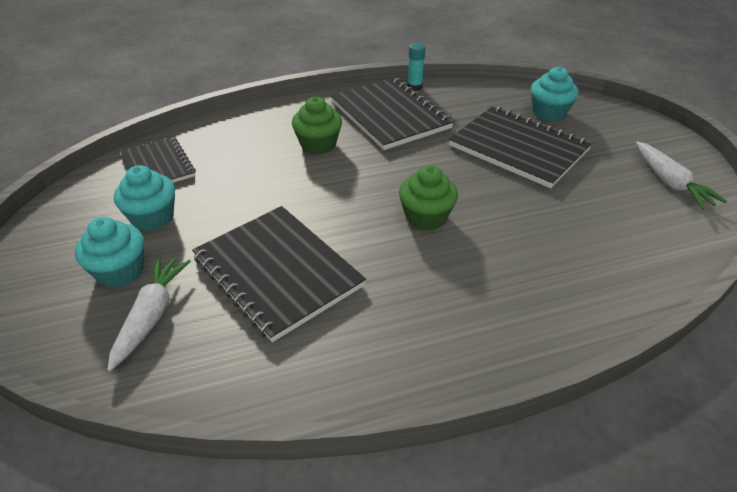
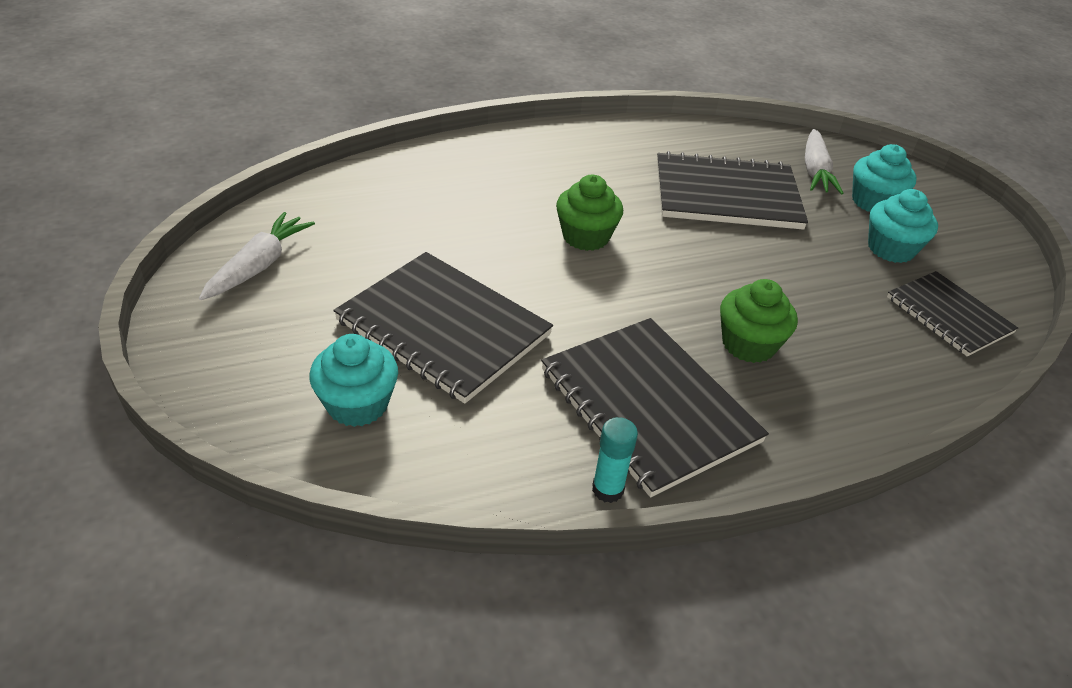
camera: 175 degrees right, 0 degrees up
(277, 272) = (726, 195): black notebook -> black notebook turned 45 degrees counterclockwise
(670, 182) = (259, 266): white carrot -> white carrot turned 45 degrees clockwise

